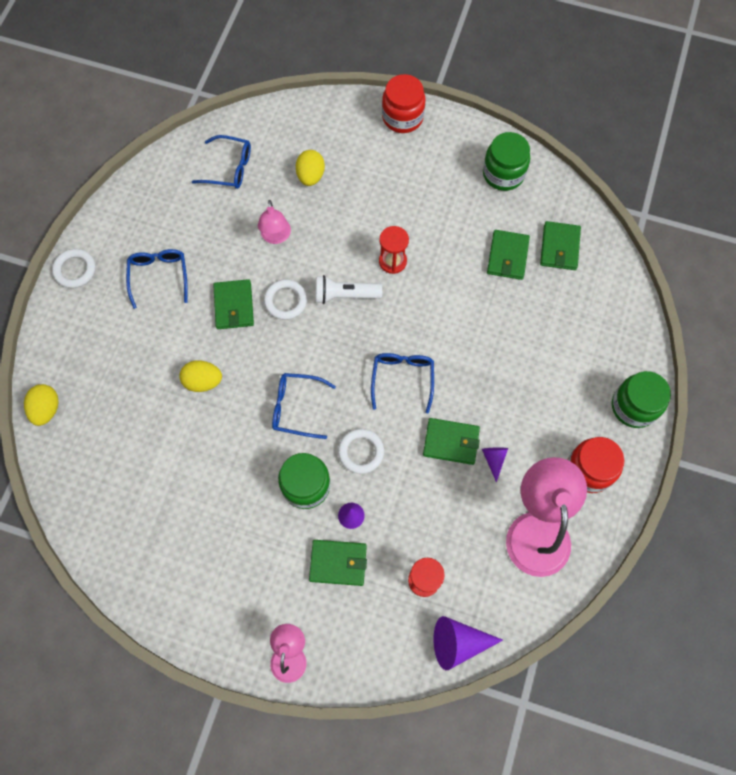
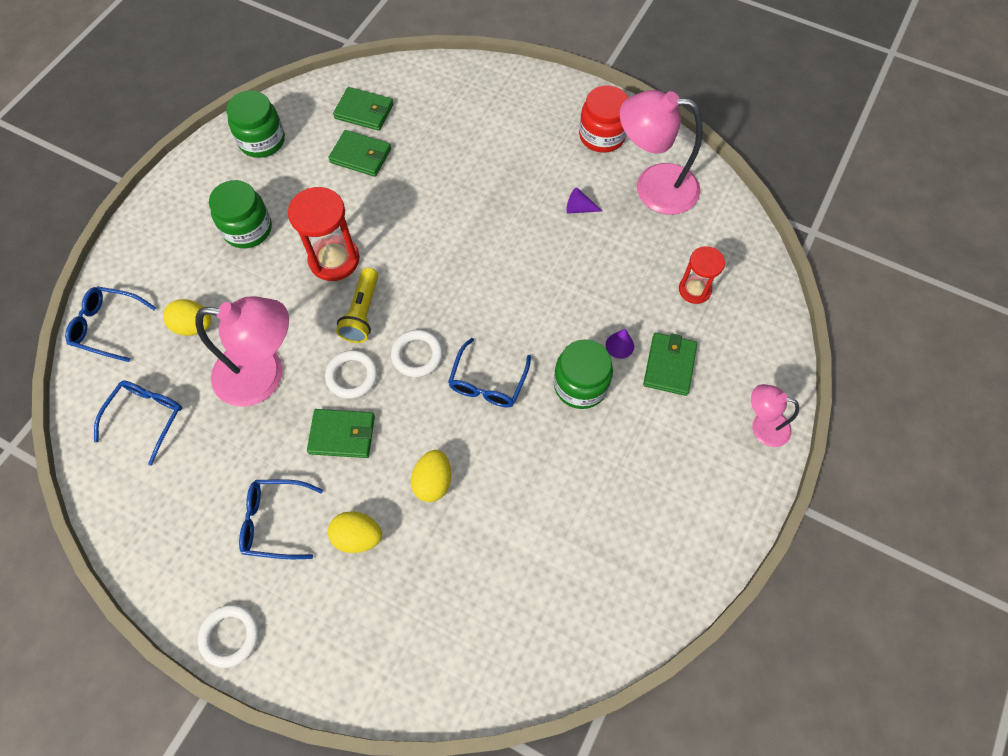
camera: 80 degrees left, 5 degrees down
(47, 409) = (428, 689): yellow egg -> yellow egg (358, 537)
(276, 237) = (263, 375): pink lamp -> pink lamp, size x1.88
(345, 295) = (362, 313): white flashlight -> yellow flashlight
(361, 452) = (551, 325): white ring -> white ring (417, 355)
(392, 261) = (334, 260): red hourglass -> red hourglass, size x1.58
(402, 117) = (152, 220): red jar -> none
(402, 379) = (476, 273): blue glasses -> blue glasses (108, 326)
(451, 442) = (555, 241): green wallet -> none
(458, 642) = (757, 271): purple cone -> none
(634, 406) = (545, 90): green jar -> green jar (248, 229)

